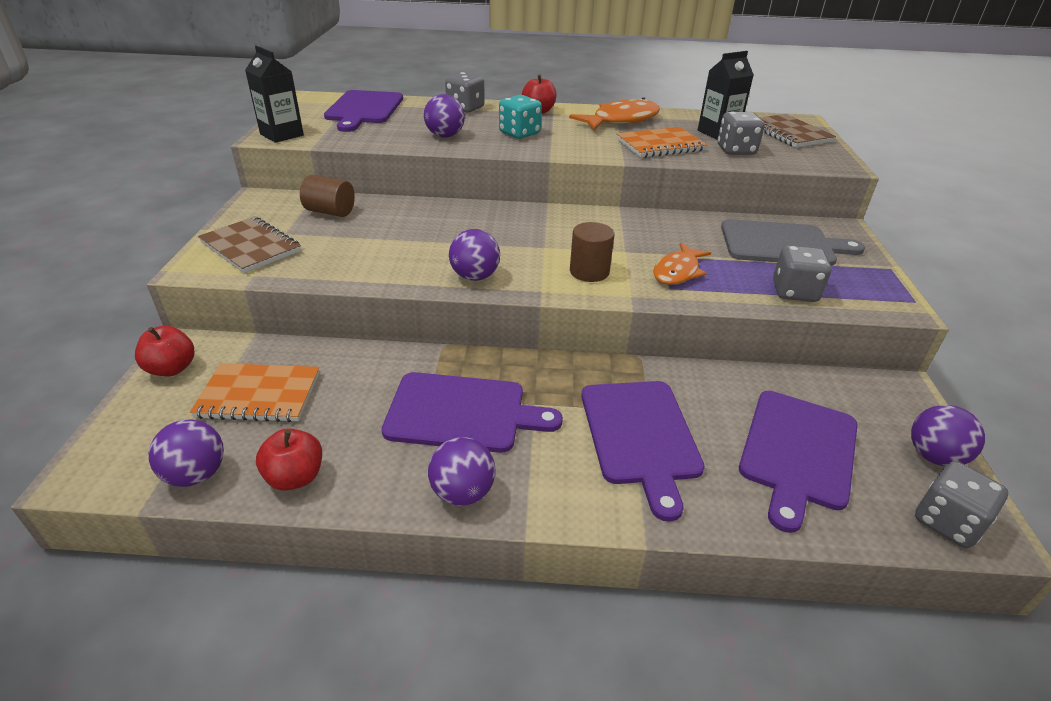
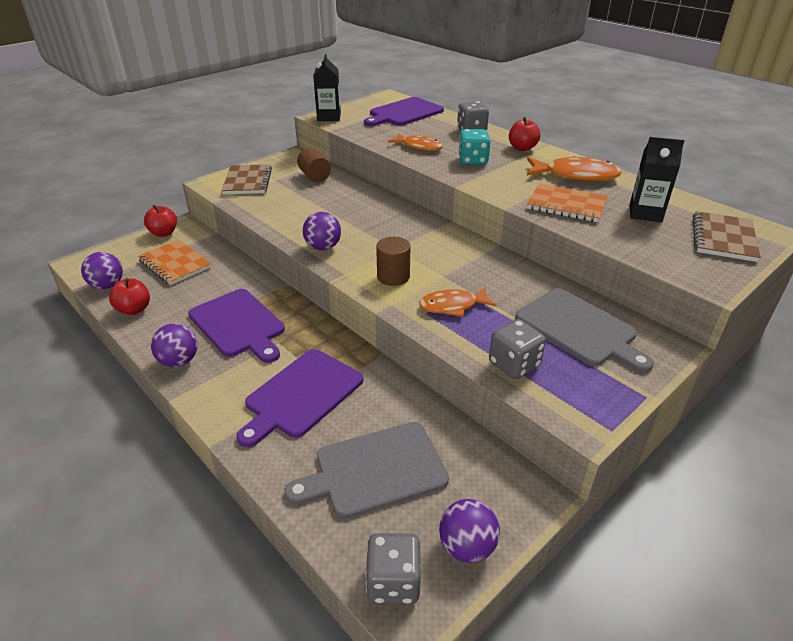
camera: 45 degrees right, 0 degrees up
(445, 136) = (419, 146): purple ball -> orange fish
(736, 150) = (628, 233): grey dice -> none
(797, 452) = (375, 470): purple cutting board -> grey cutting board

